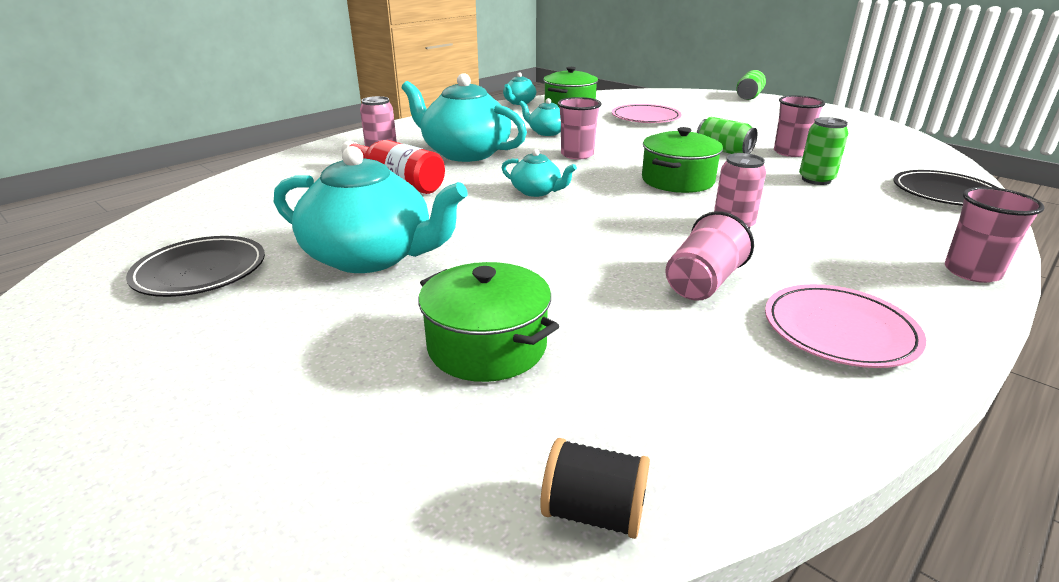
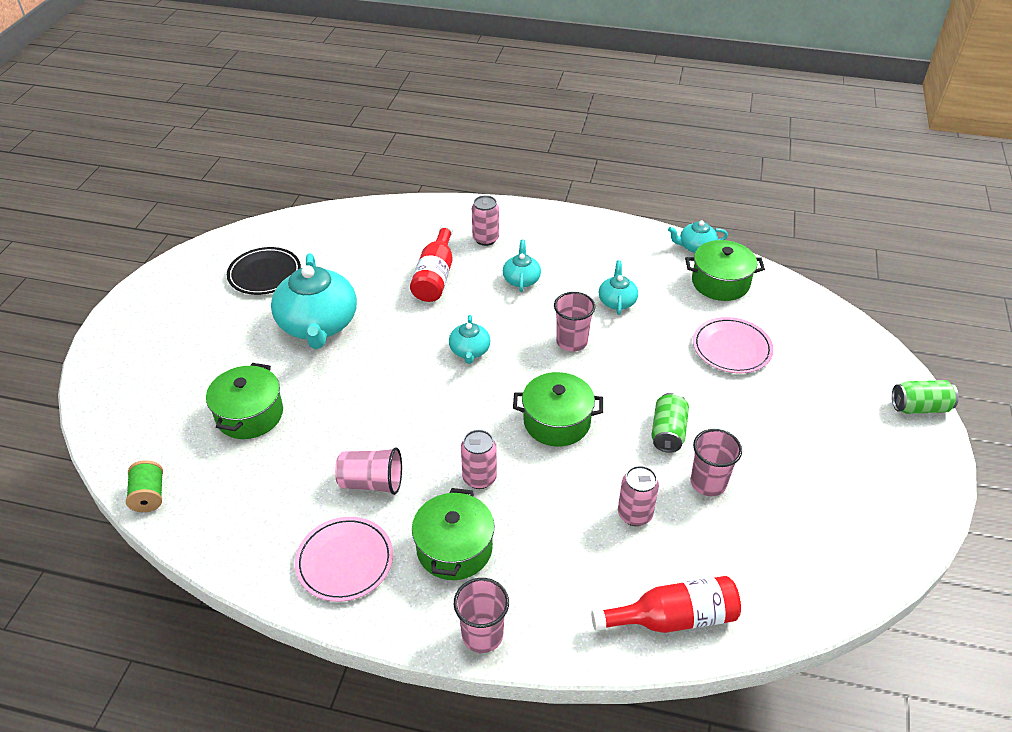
camera: 60 degrees right, 15 degrees up
(465, 153) = (521, 279): turquoise teapot -> turquoise teapot, size x0.48
(594, 512) = (149, 496): black spool -> green spool
(816, 180) = (635, 514): green can -> pink can
(836, 259) = (454, 548): none -> green pot
(945, 193) = (673, 618): black plate -> red bottle

